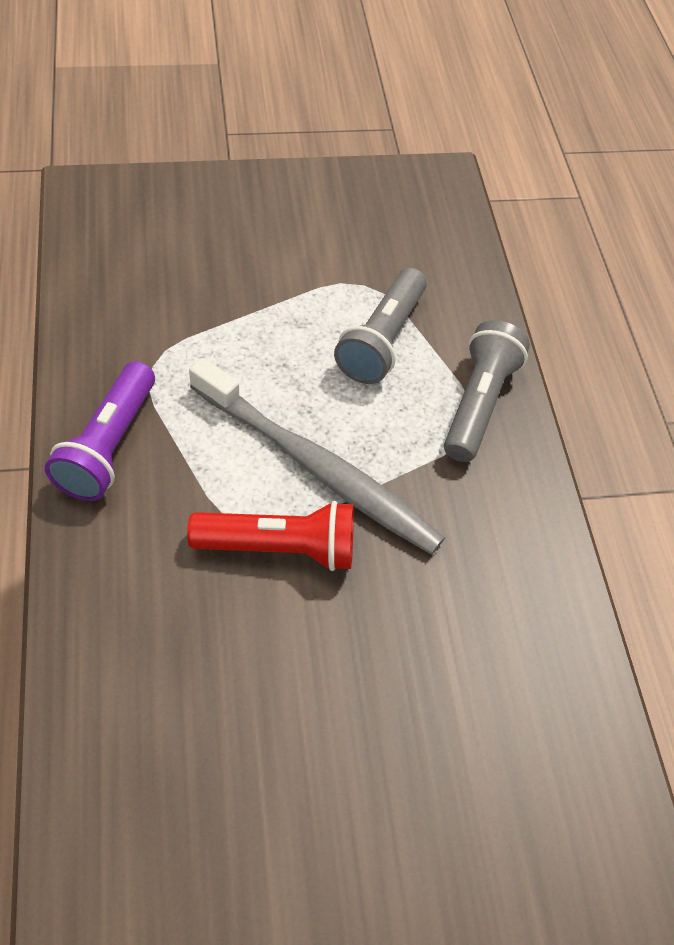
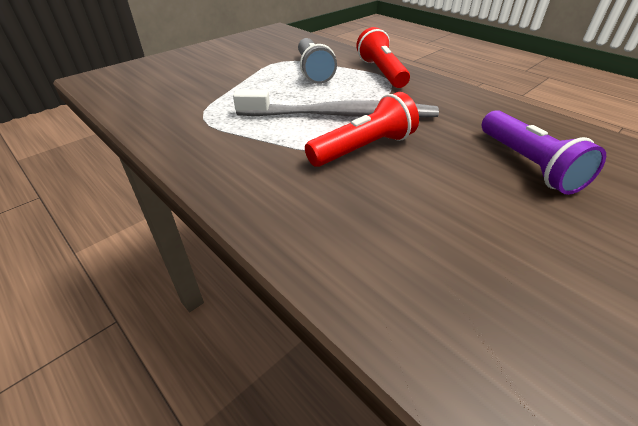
camera: 30 degrees left, 15 degrees down
(109, 446) = (211, 155): purple flashlight -> purple flashlight (528, 164)
(478, 402) = (381, 72): grey flashlight -> red flashlight

